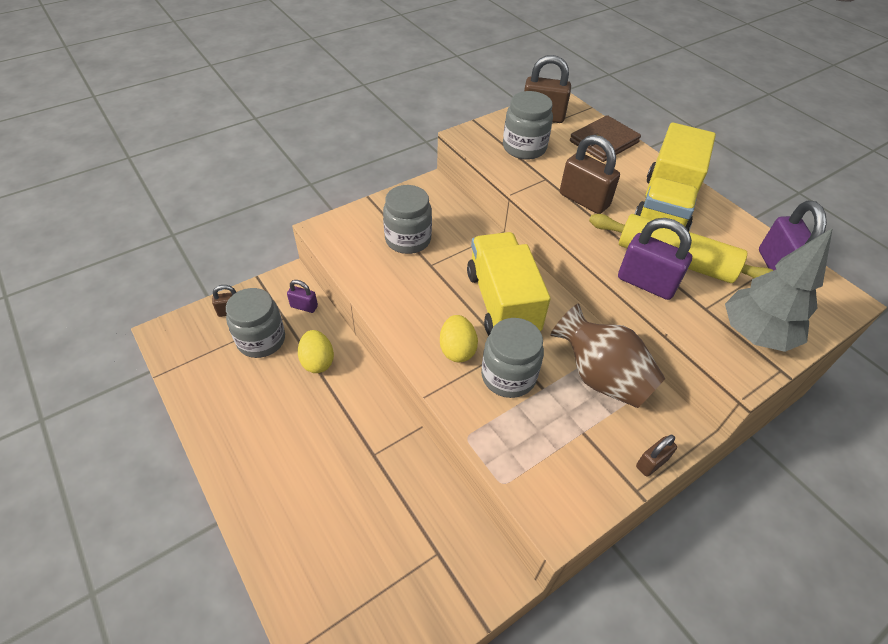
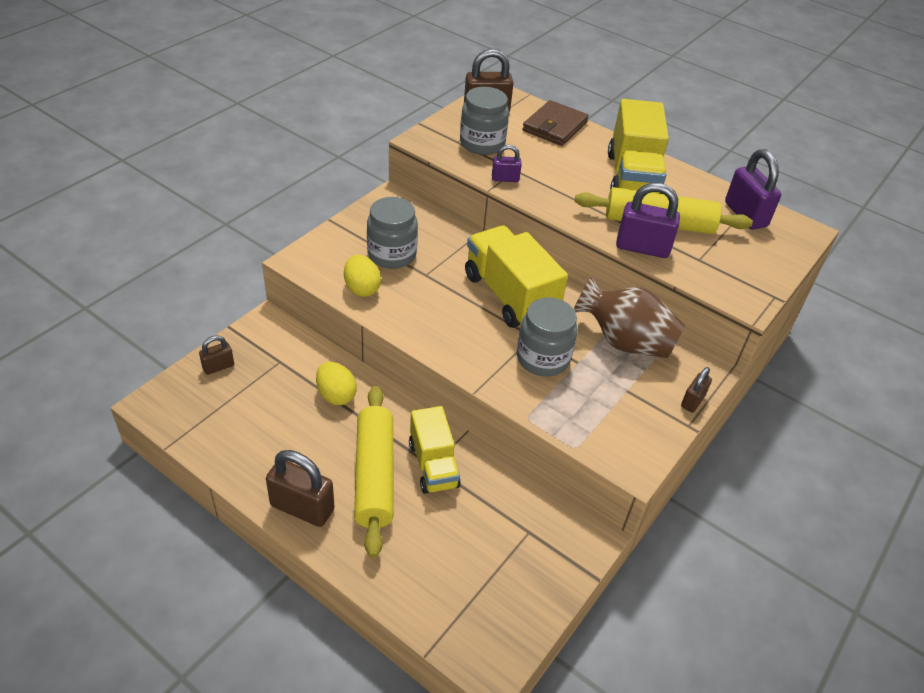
camera: 20 degrees left, 5 degrees down
(261, 340) = (266, 388): grey jar -> none
(304, 306) = (296, 346): purple padlock -> purple padlock (505, 179)
(317, 451) = (375, 475): none -> yellow rolling pin
(375, 454) = (433, 465): none -> yellow truck
(457, 350) = (486, 346): yellow egg -> yellow egg (362, 288)
(584, 200) = (559, 184): brown padlock -> brown padlock (302, 507)
(755, 334) = (745, 272): grey tree -> none

